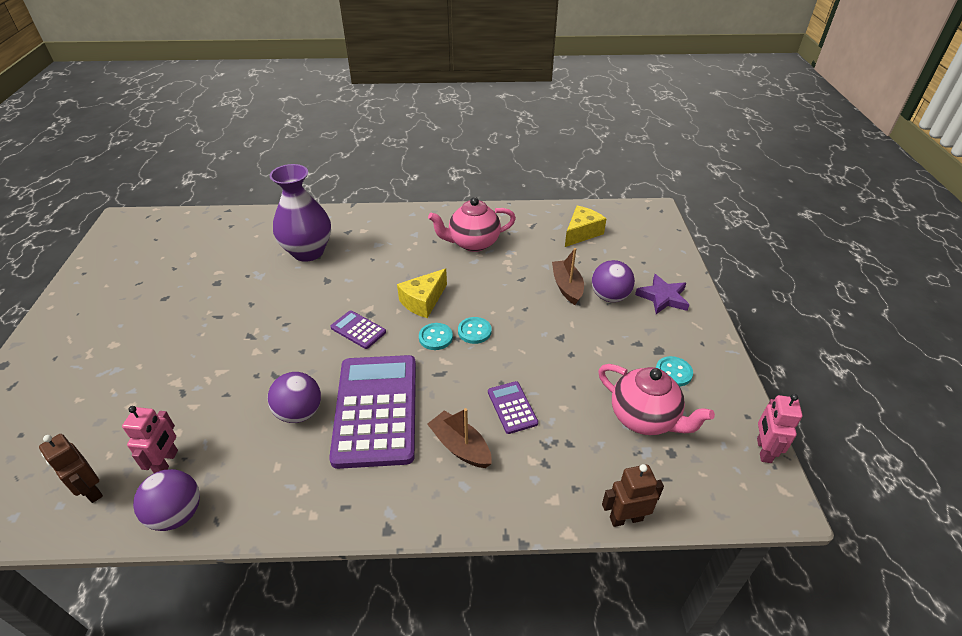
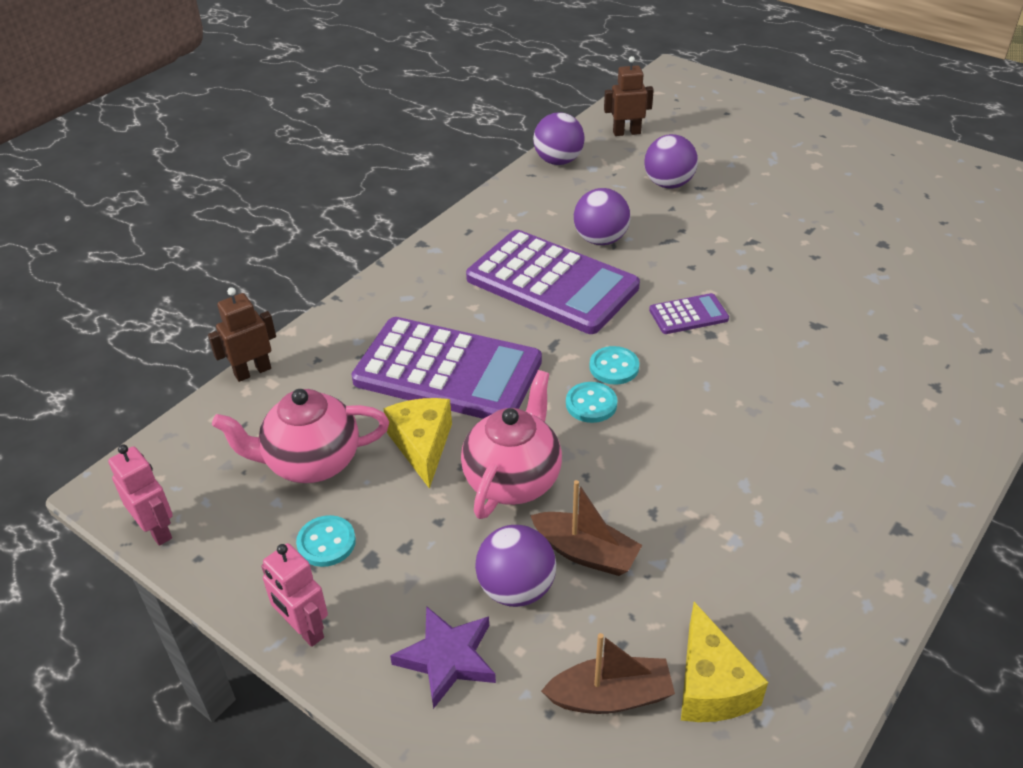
camera: 130 degrees right, 0 degrees up
(167, 462) = (618, 165): pink robot -> pink robot (304, 629)
(186, 413) = (668, 184): none -> purple ball
(308, 252) = (903, 331): purple vase -> none
(423, 301) = (693, 388): yellow cheese -> yellow cheese (422, 445)
(460, 446) = (447, 314): brown boat -> brown boat (610, 696)
(473, 243) = (796, 509): pink teapot -> pink teapot (513, 480)
(512, 407) = (448, 371): purple calculator -> purple calculator, size x2.28
(626, 518) = (252, 371): brown robot -> brown robot turned 150 degrees counterclockwise

